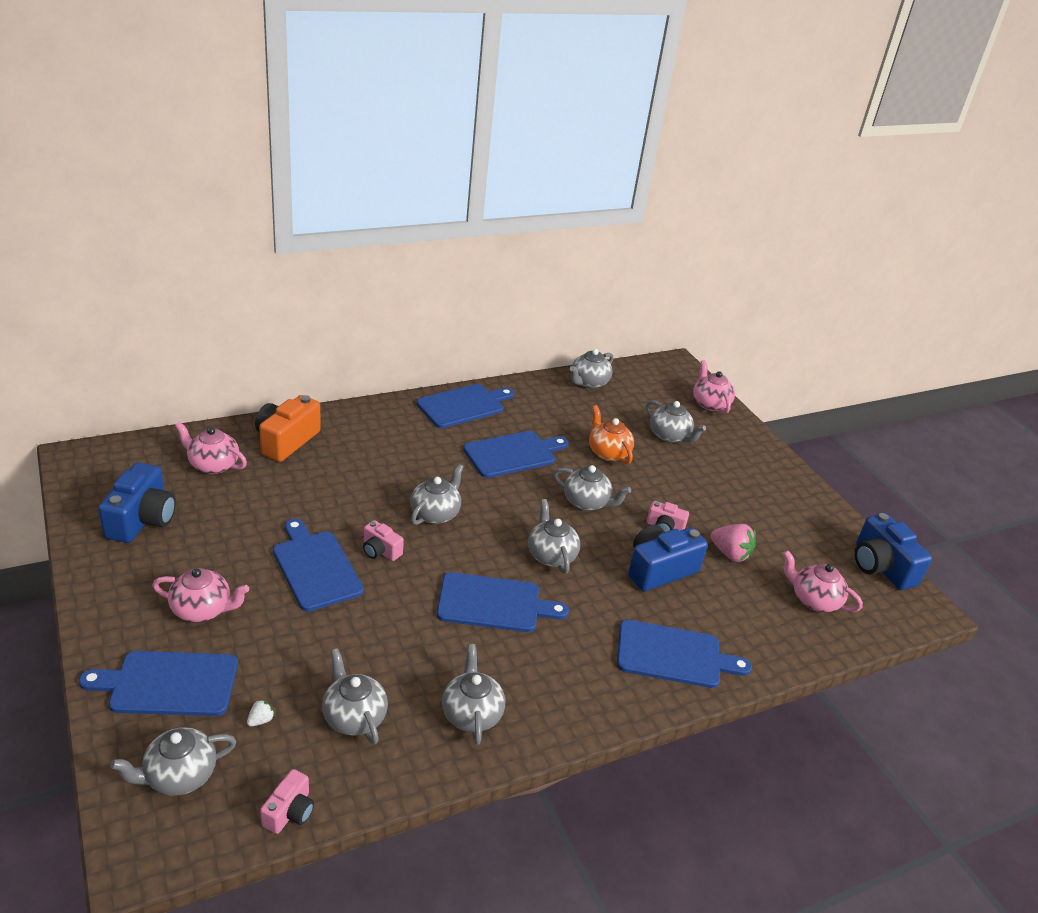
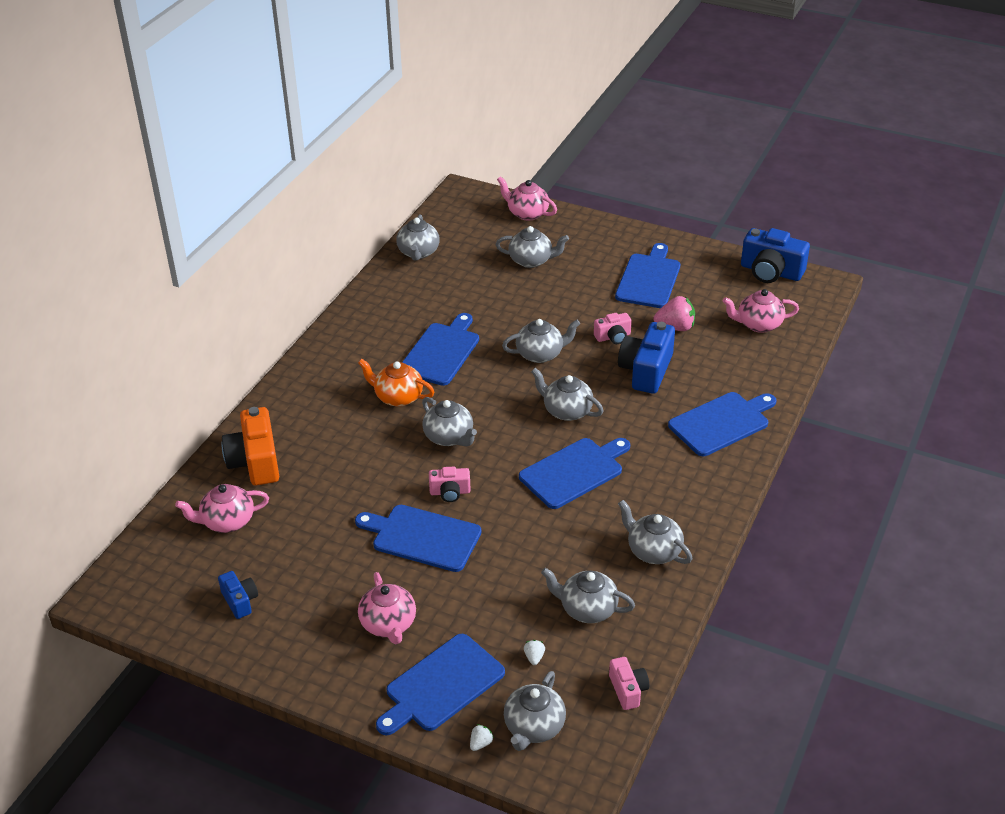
camera: 35 degrees left, 5 degrees up
(126, 753) = (480, 743): none -> white strawberry
(142, 519) = (240, 601): blue camera -> blue camera, size x0.54
(203, 610) = (388, 624): pink teapot -> pink teapot turned 105 degrees clockwise
(435, 513) = (449, 437): grey teapot -> grey teapot turned 150 degrees clockwise
(463, 405) = (350, 337): blue cutting board -> blue cutting board (648, 279)
(608, 452) = (506, 304): orange teapot -> orange teapot (397, 397)

